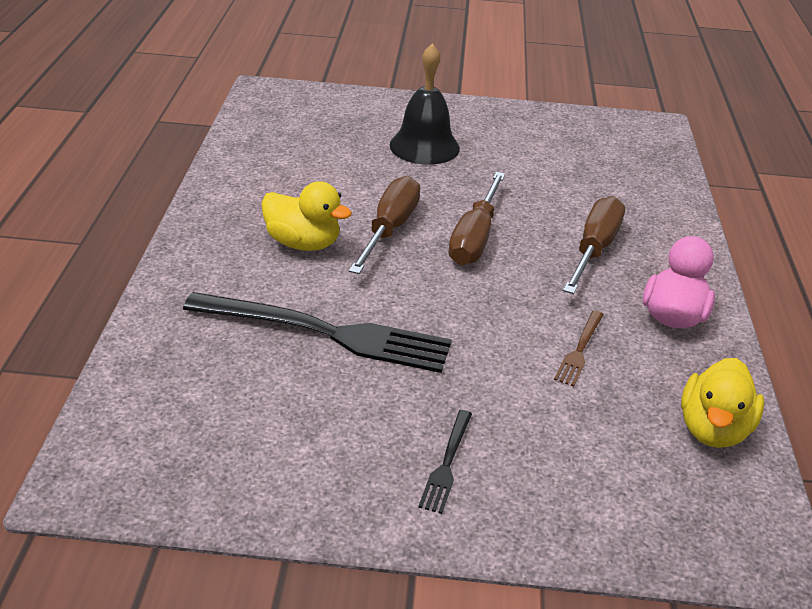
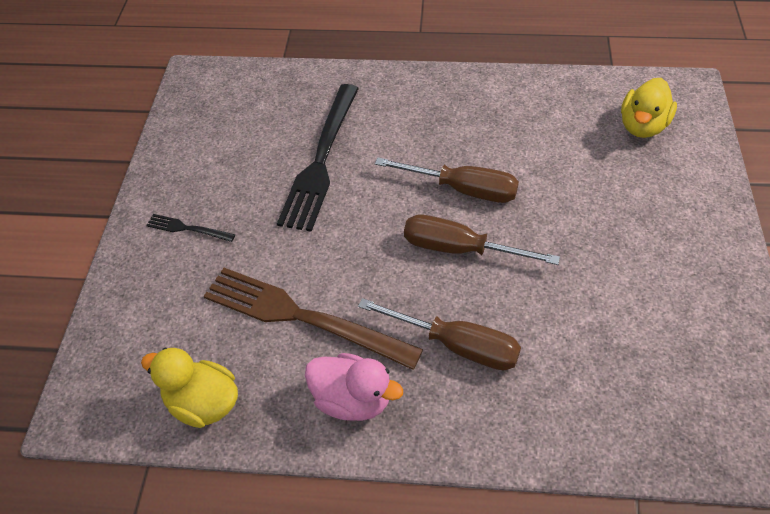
camera: 95 degrees right, 15 degrees up
(303, 243) = (432, 138): yellow duck -> yellow duck (642, 126)
(424, 146) = (621, 211): black bell -> none
(579, 350) = (302, 317): brown fork -> brown fork, size x2.28

